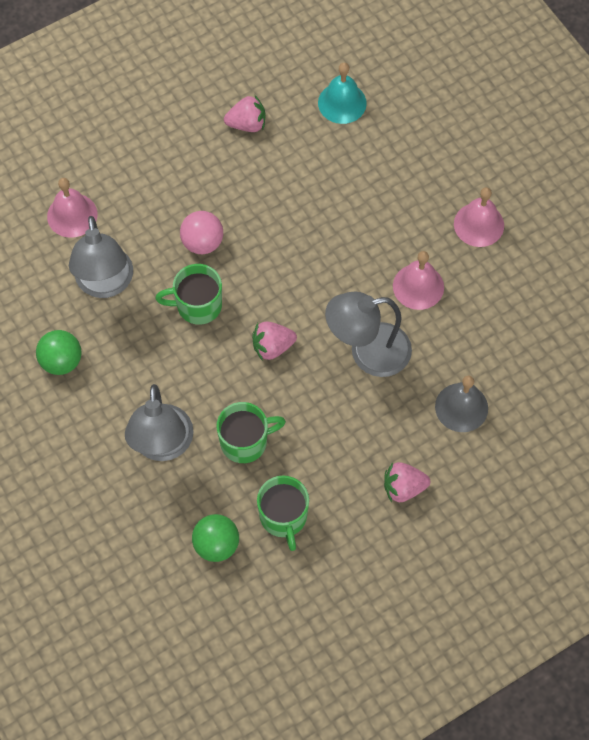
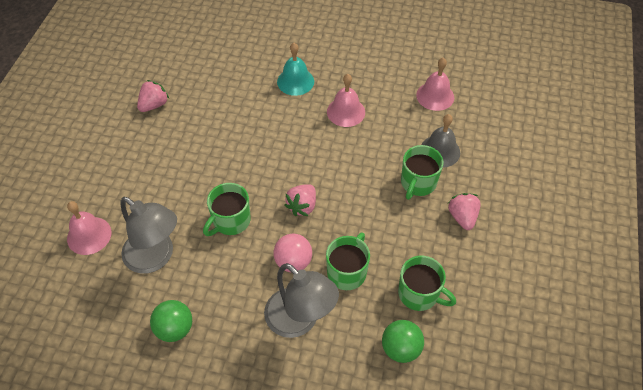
camera: 45 degrees left, 10 degrees down
(202, 243) = (195, 185): pink ball -> pink ball (293, 262)
(342, 103) = (199, 57): turquoise bell -> turquoise bell (295, 81)
(368, 352) = (359, 165): grey lamp -> none
(401, 419) = (418, 183): none -> green mug
(403, 488) = (462, 217): pink strawberry -> pink strawberry turned 135 degrees clockwise
(479, 224) = (341, 60): pink bell -> pink bell (435, 96)

